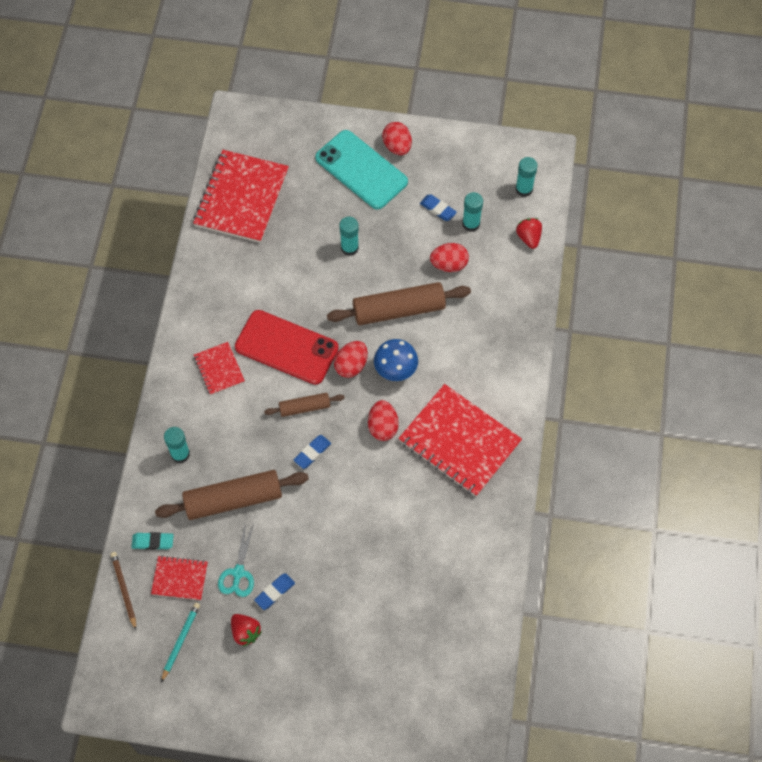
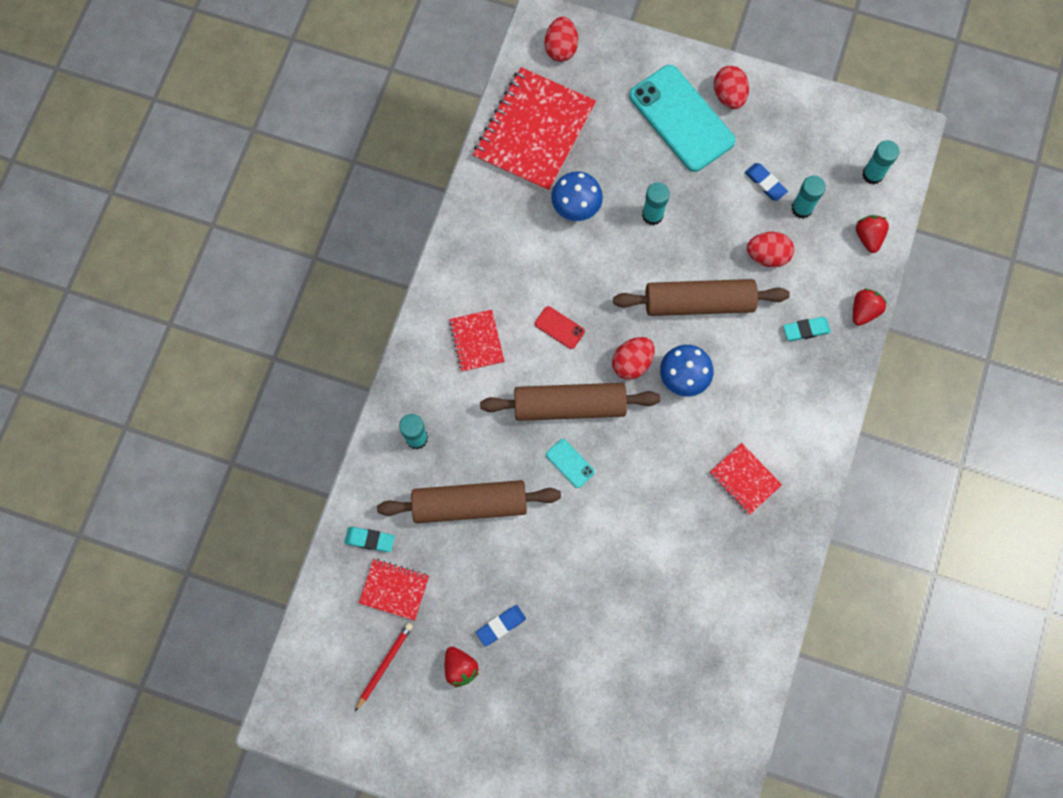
camera: 10 degrees right, 10 degrees up
(124, 590) = (328, 591): brown pencil -> none
(180, 641) = (384, 665): turquoise pencil -> red pencil
(238, 573) = (462, 594): turquoise scissors -> none
(285, 252) = (576, 208): none -> blue mushroom
(286, 347) = (559, 327): red phone -> red phone, size x0.41
(304, 407) = (569, 405): brown rolling pin -> brown rolling pin, size x1.85
(312, 453) = (570, 463): blue eraser -> turquoise phone
(383, 427) = (657, 445): red egg -> red egg (561, 48)
(459, 441) = (744, 479): red notebook -> red notebook, size x0.50
(490, 317) = (806, 330): none -> turquoise eraser
(534, 295) = (863, 311): none -> red strawberry

